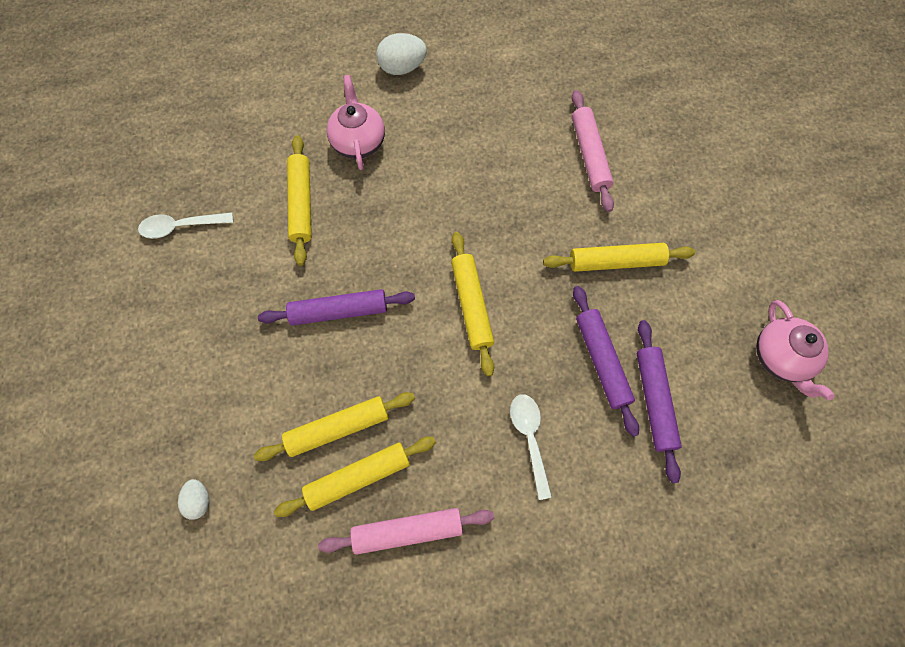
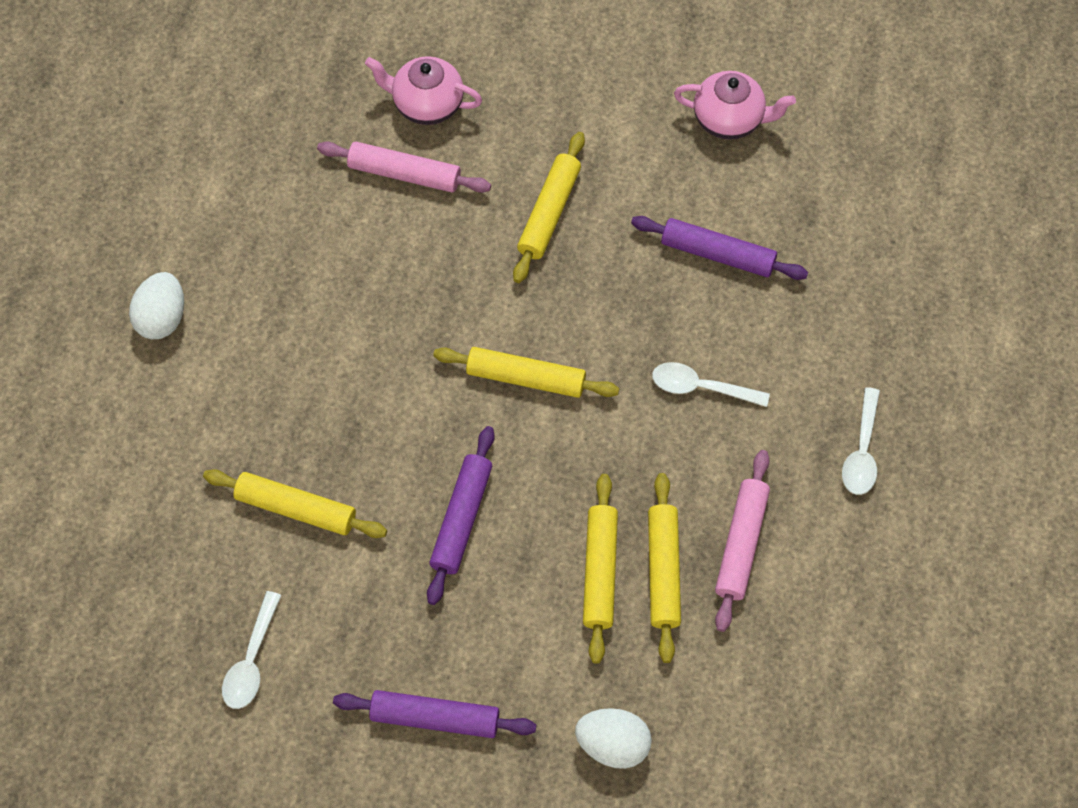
camera: 65 degrees left, 5 degrees down
(199, 500) = (613, 744): white egg -> white egg, size x1.67
(358, 142) = (244, 411): pink teapot -> pink teapot (426, 104)
(539, 602) = (862, 452): none -> white spoon
(602, 361) = (653, 281): purple rolling pin -> purple rolling pin (435, 717)

